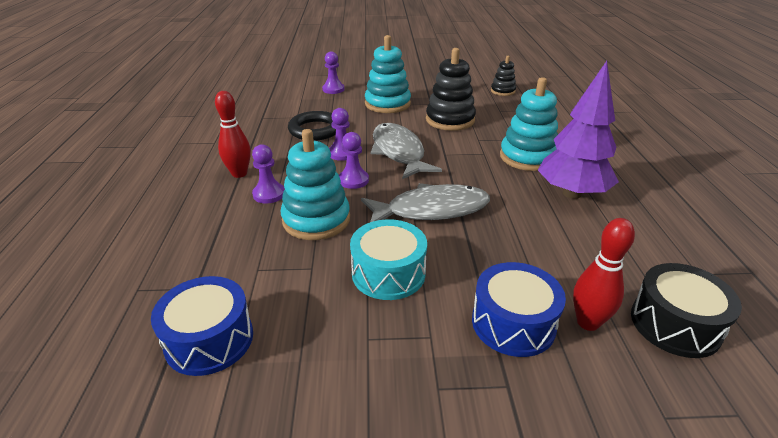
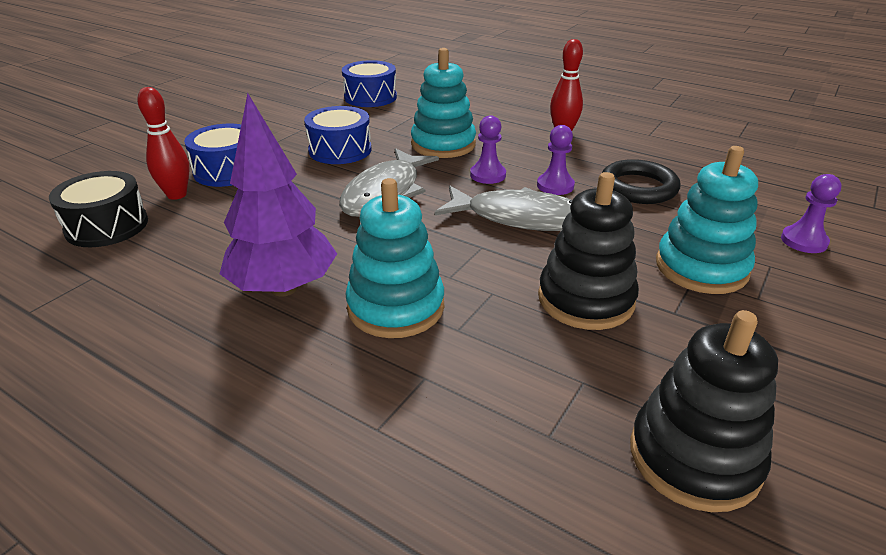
camera: 125 degrees right, 0 degrees up
(269, 194) = (509, 137): purple pawn -> none
(388, 273) = (340, 150): turquoise drum -> blue drum
(503, 91) = (694, 457): black stacking toy -> black stacking toy, size x1.78

